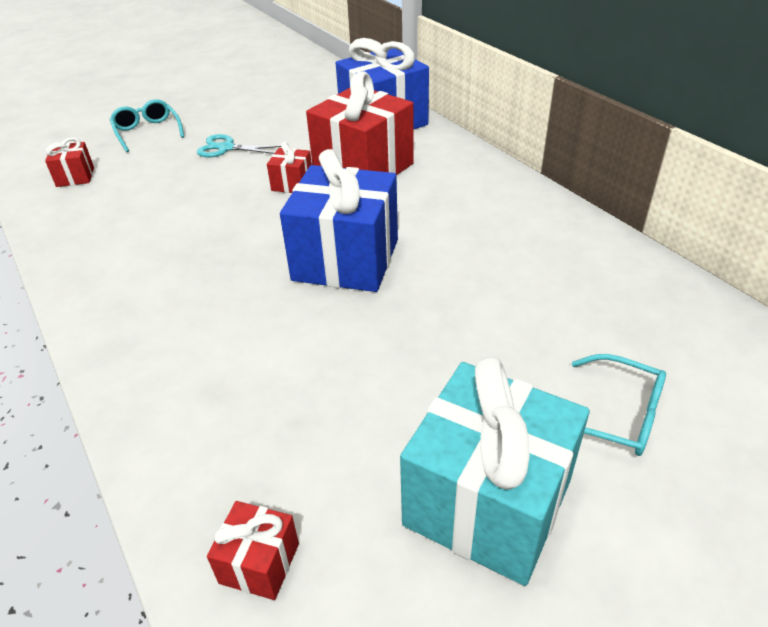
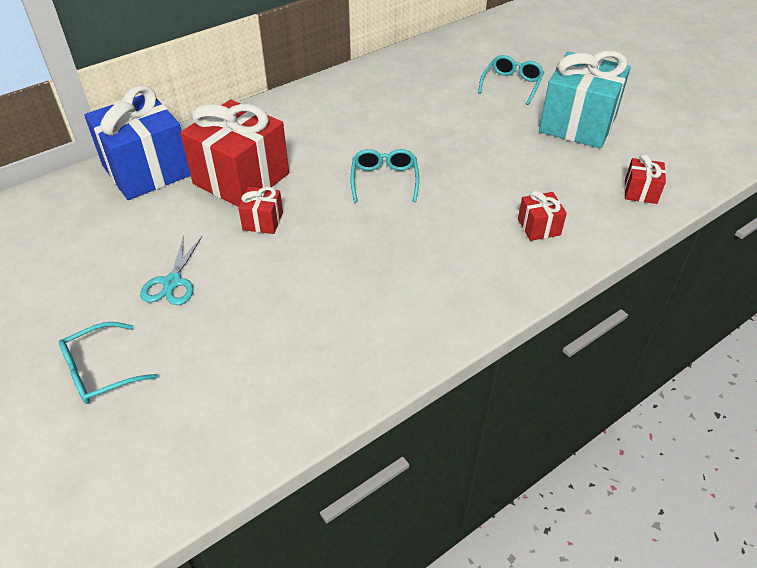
camera: 95 degrees left, 5 degrees up
(75, 177) = (213, 416): red gift -> red gift (539, 227)
(346, 260) = (384, 180): blue gift -> turquoise glasses

